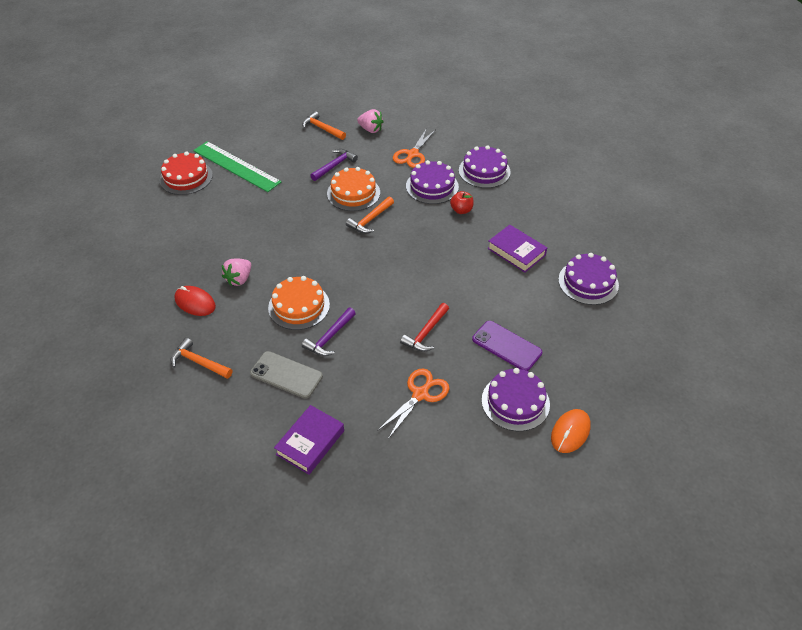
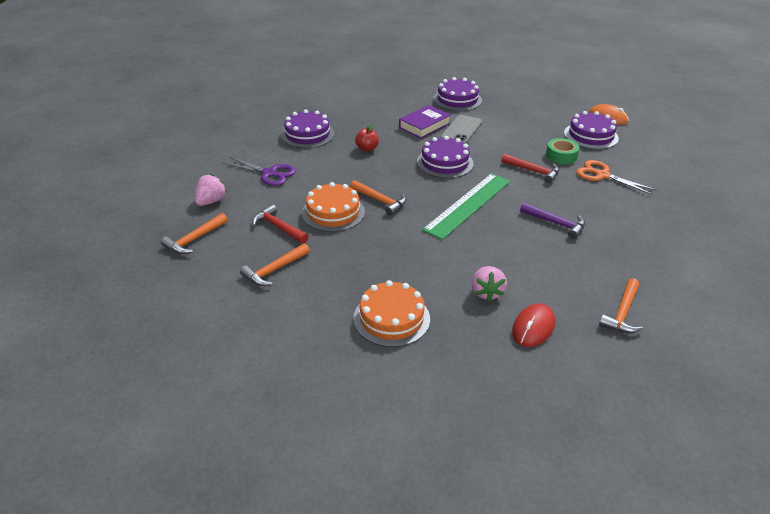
camera: 90 degrees left, 10 degrees down
(186, 177) = (276, 369): red cake -> none
(236, 166) = (260, 315): green ruler -> green ruler (468, 205)
(239, 279) = (486, 292): pink strawberry -> pink strawberry turned 60 degrees clockwise
(282, 168) = (274, 270): none -> orange hammer
(286, 375) = (613, 248): grey phone -> grey phone (461, 130)
(299, 306) = (519, 245): orange cake -> orange cake (391, 318)
(310, 442) = (681, 231): purple book -> none
(334, 166) = (278, 227): purple hammer -> red hammer
(413, 154) = (269, 173): orange scissors -> purple scissors
(432, 186) = (327, 163): purple cake -> purple cake (445, 162)
(461, 363) = (561, 156): none -> green tape
(506, 346) = (535, 136): purple phone -> none

